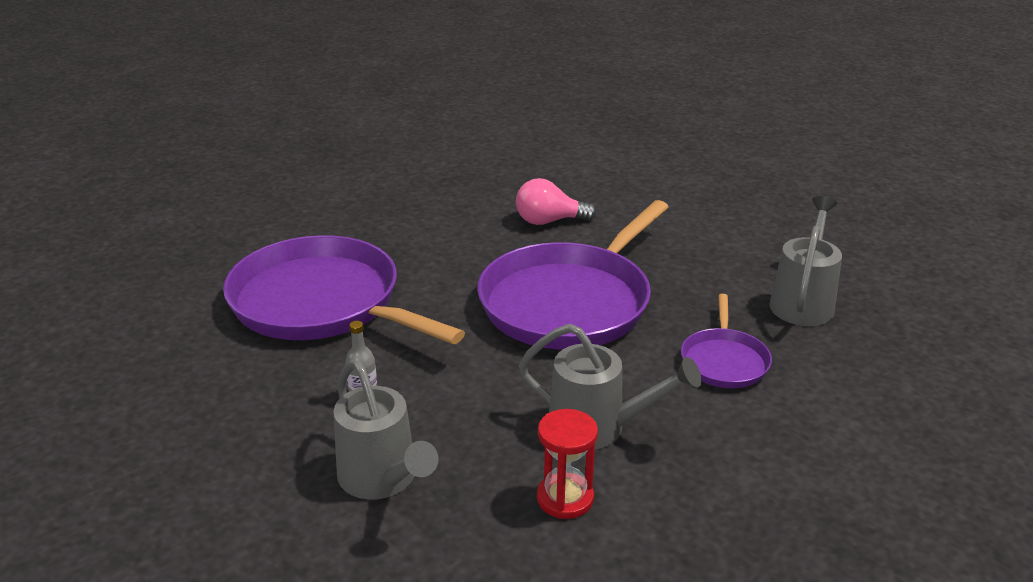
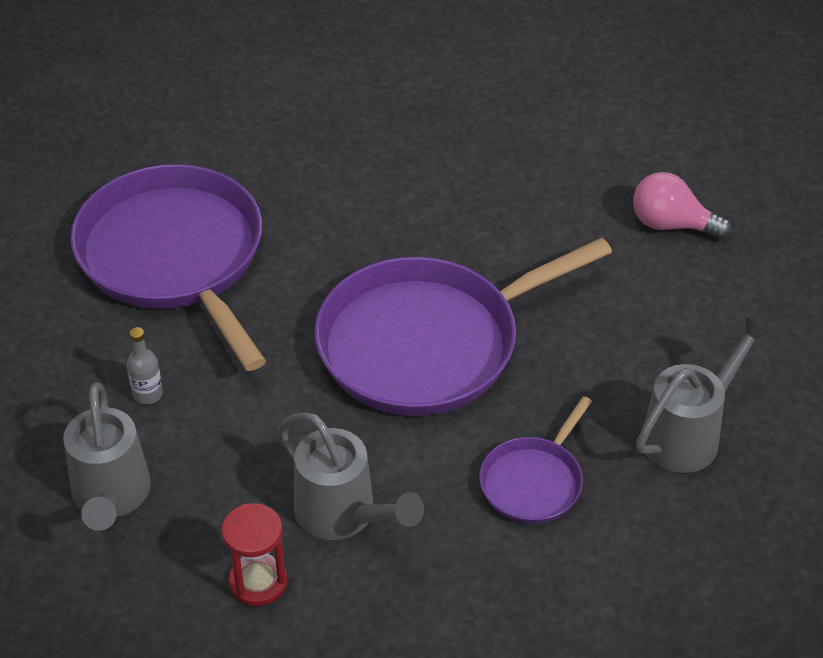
camera: 25 degrees right, 15 degrees up
(549, 221) = (486, 215): pink light bulb -> pink light bulb (671, 225)

